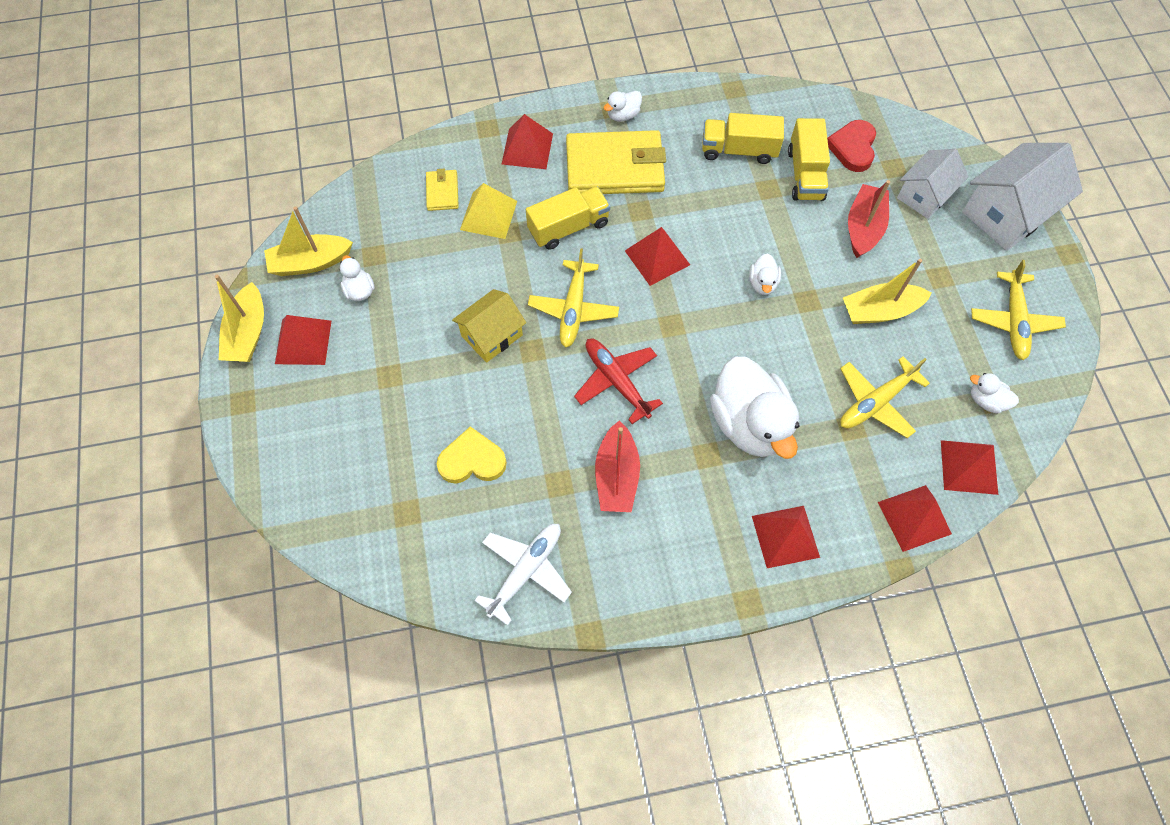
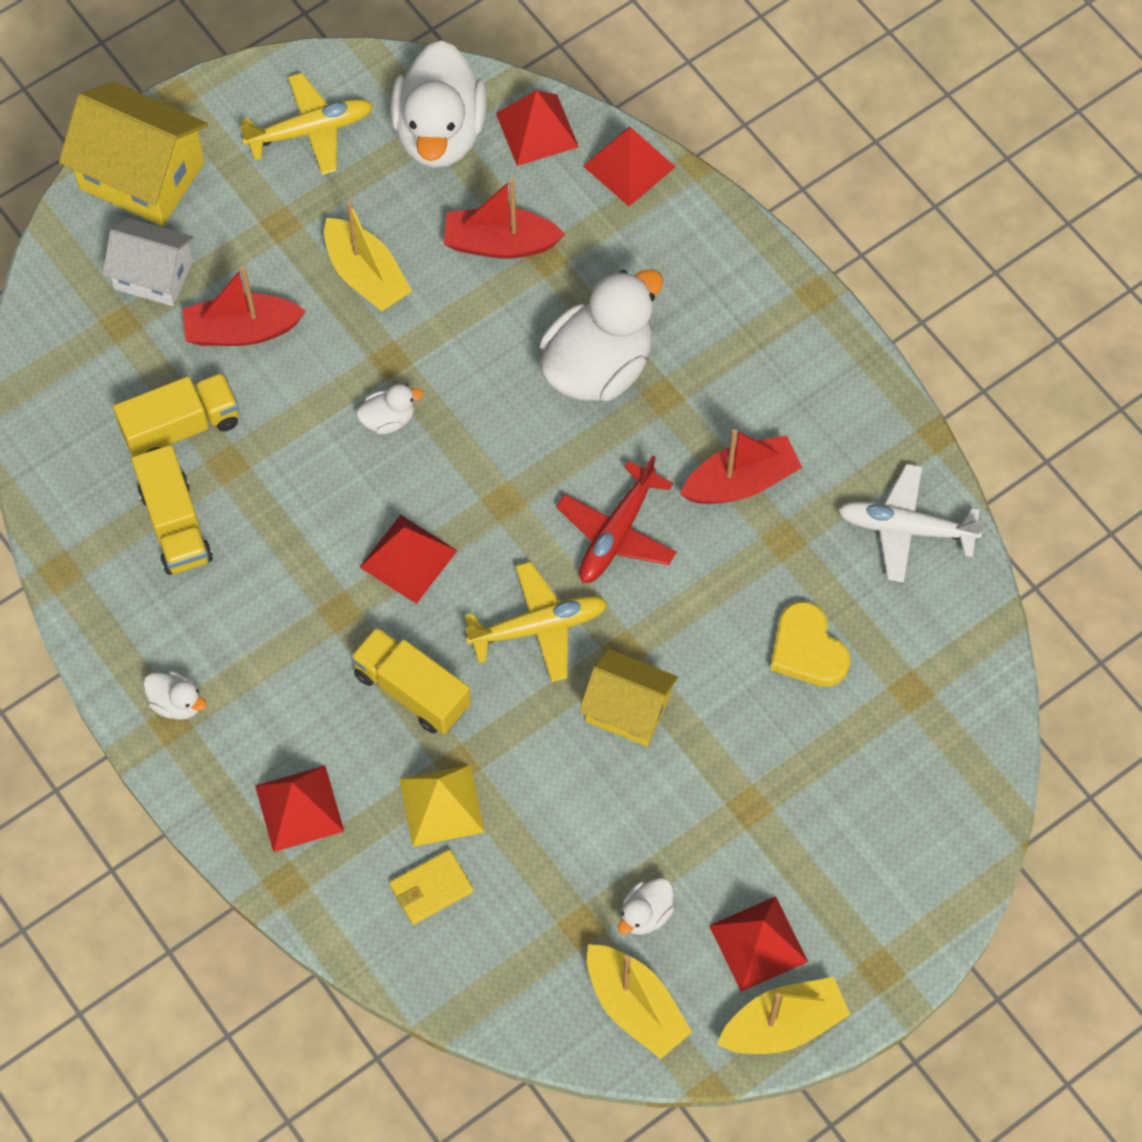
camera: 115 degrees left, 0 degrees up
(615, 167) = (280, 673): yellow wallet -> none
(785, 536) = (719, 283): red pyramid -> none
(853, 148) = (107, 383): red heart -> none
(876, 402) = (500, 243): yellow plane -> red boat
(986, 400) = (440, 133): white duck -> white duck, size x2.26
(1006, 213) = (142, 175): white house -> yellow house

